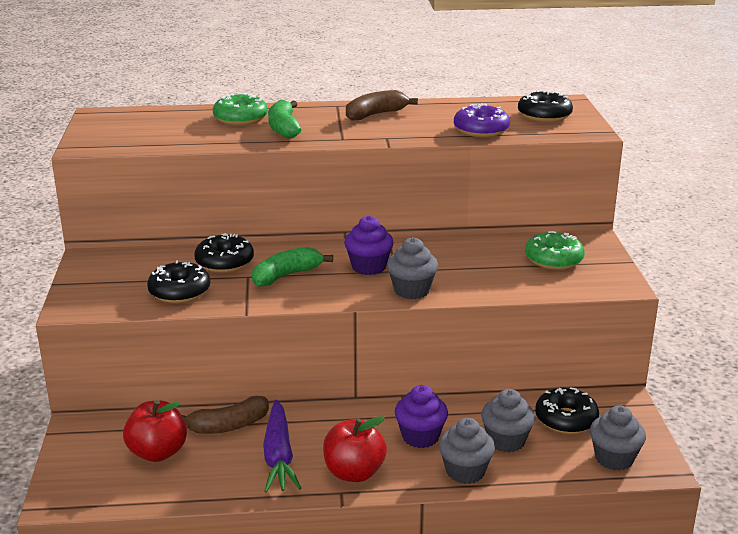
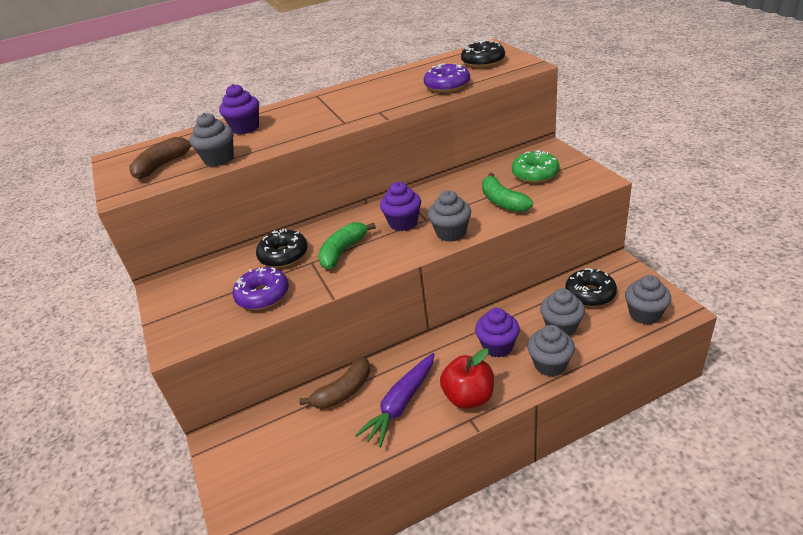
camera: 15 degrees left, 10 degrees up
(158, 452) = (300, 438): red apple -> none
(179, 291) = (263, 295): black donut -> purple donut
(193, 141) = (219, 159): none -> grey cupcake
(240, 118) = (245, 128): green donut -> purple cupcake
(279, 456) = (401, 404): purple carrot -> purple carrot turned 60 degrees clockwise
(284, 128) = (289, 126): green banana -> green banana (503, 201)
(376, 115) = (354, 95): brown banana -> brown banana (163, 165)

